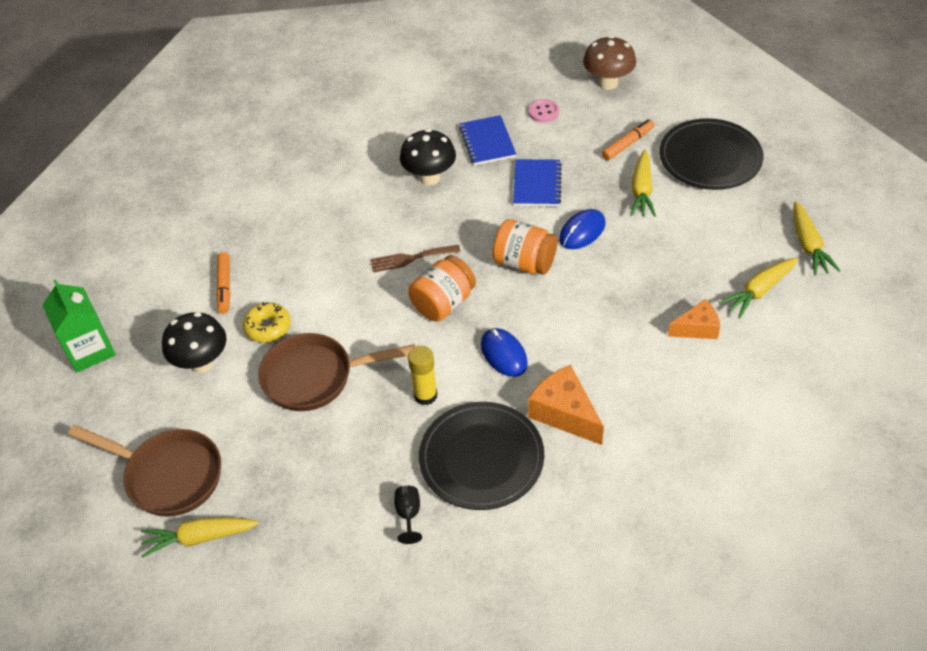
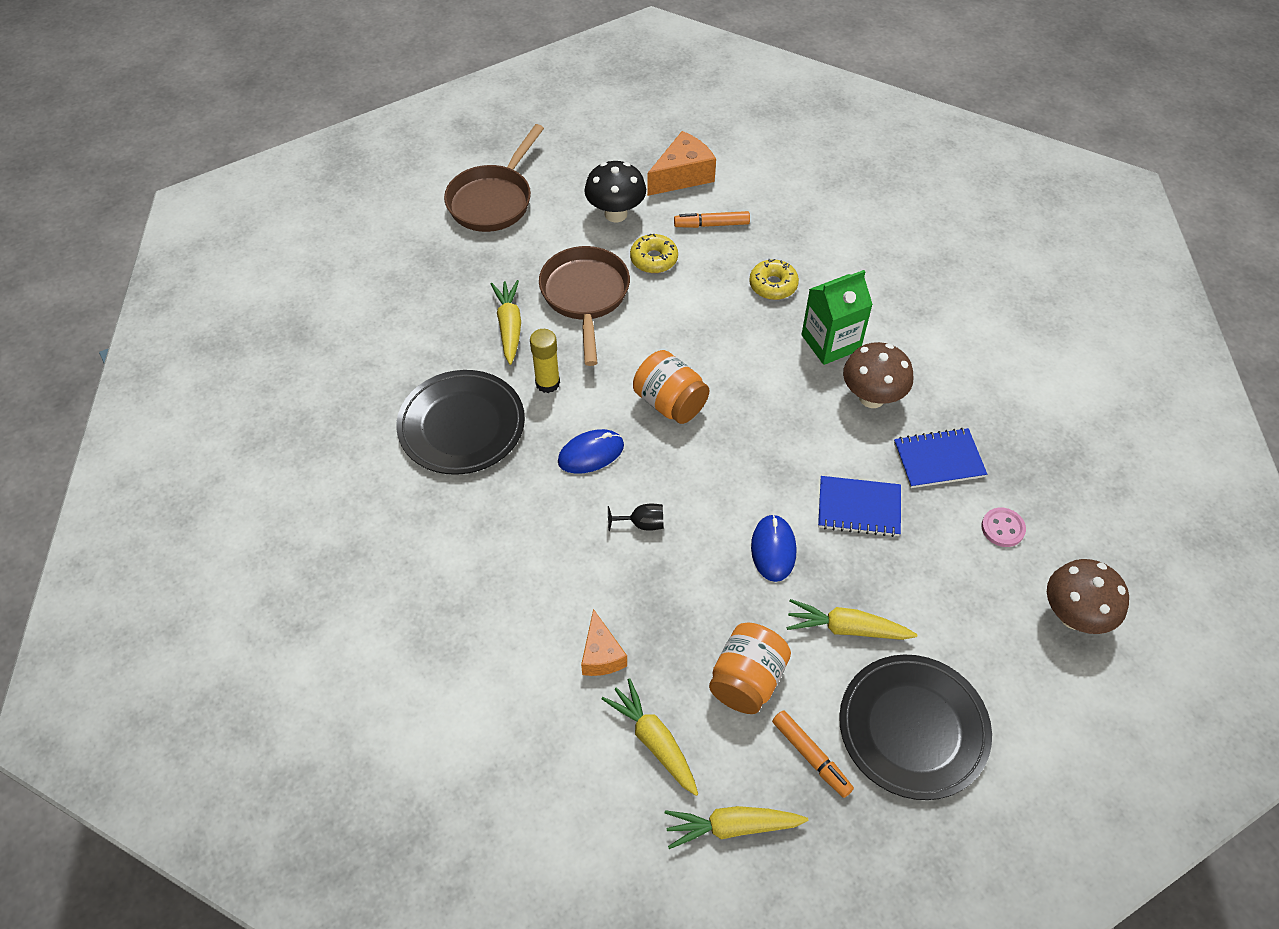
camera: 90 degrees right, 5 degrees up
(90, 350) = (642, 138): green carton -> green carton (830, 342)
(199, 537) = (426, 224): yellow carrot -> yellow carrot (509, 326)
(305, 240) = (773, 285): none -> yellow donut
(408, 515) = (412, 366): black goblet -> black goblet (642, 524)
(411, 258) = (739, 376): brown fork -> none
(430, 178) = (872, 397): black mushroom -> brown mushroom
(524, 263) = (724, 484): orange jar -> orange jar (747, 680)
(564, 413) = (502, 502): orange cheese -> orange cheese (682, 176)
(582, 231) = (773, 549): blue mouse -> blue mouse turned 45 degrees clockwise
(627, 144) = (940, 624): orange marker -> orange marker (811, 756)

